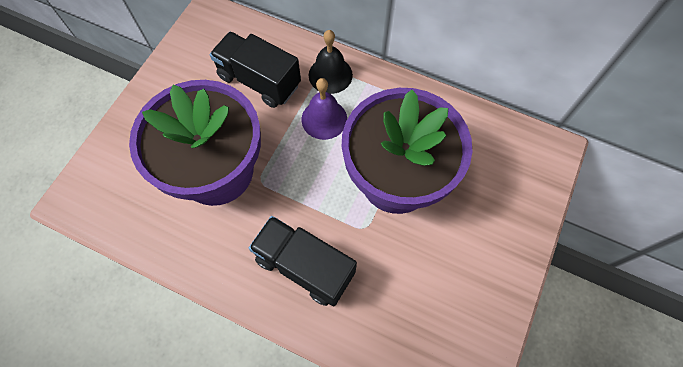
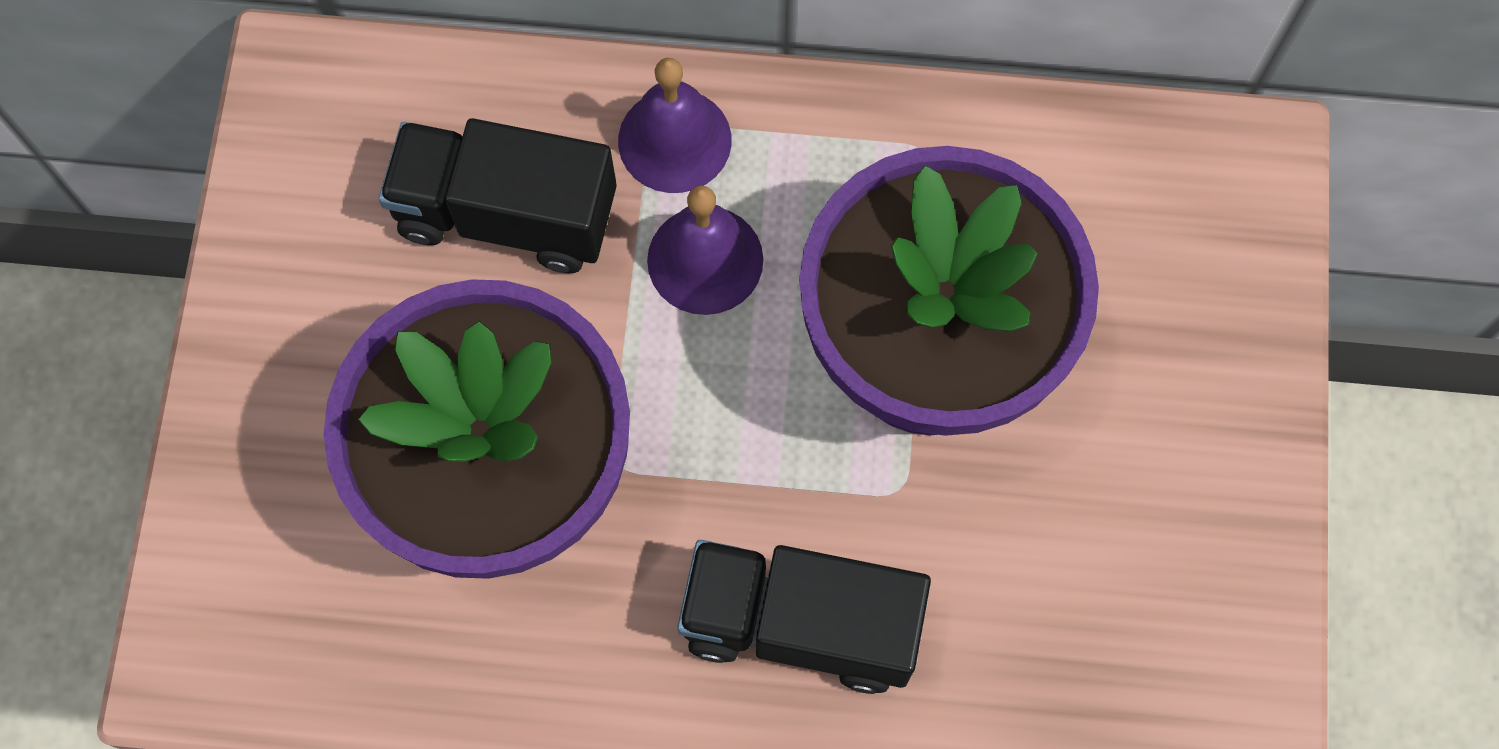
camera: 20 degrees left, 5 degrees up
(330, 75) = (674, 140): black bell -> purple bell

